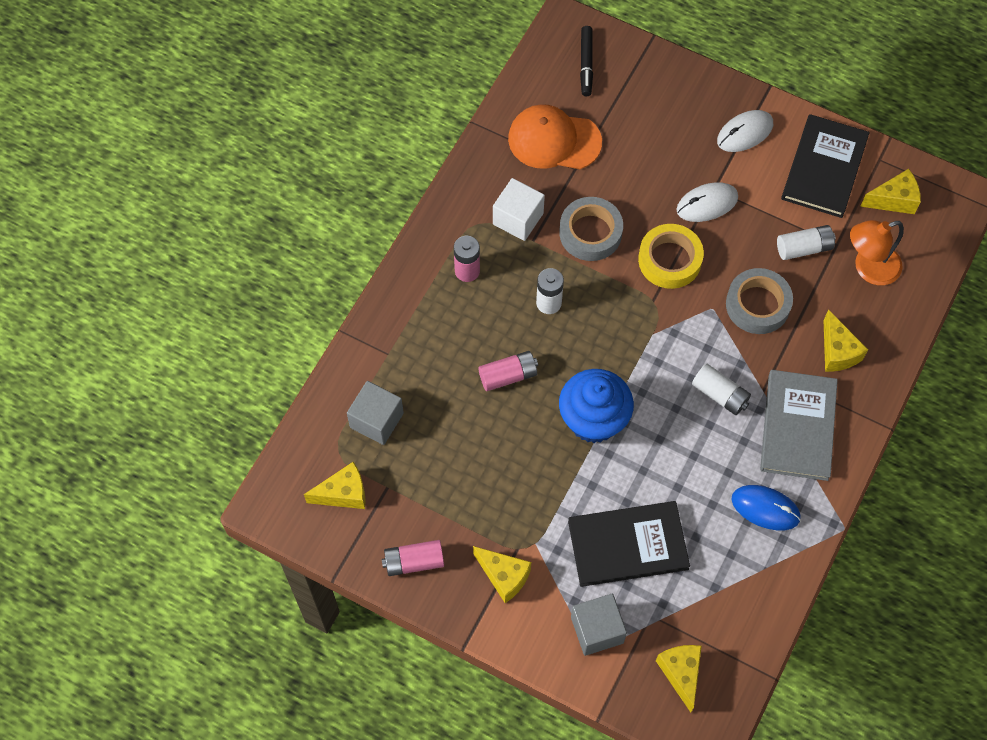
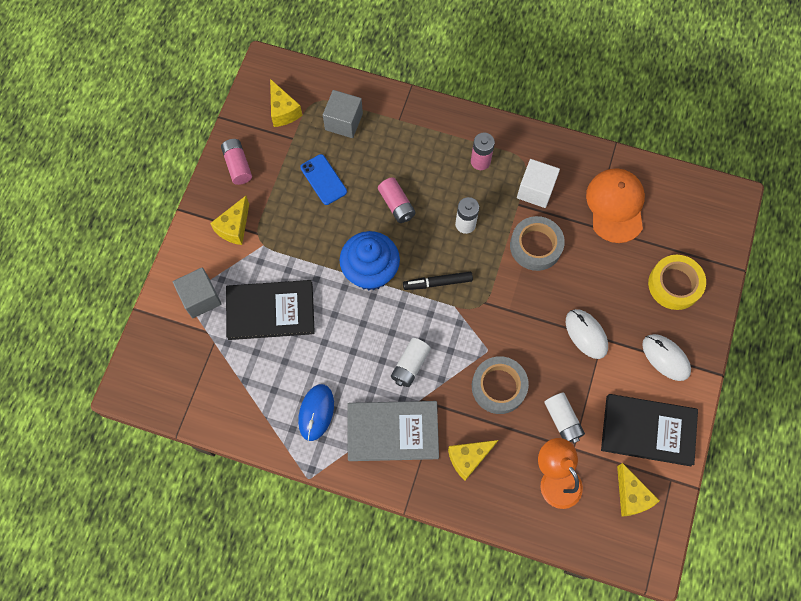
camera: 80 degrees right, 5 degrees up
(456, 457) = (323, 179): none -> blue phone
(586, 64) = (697, 220): black marker -> black marker (437, 283)
(628, 545) = (270, 311): black book -> black book turned 75 degrees counterclockwise
(669, 260) = (525, 311): yellow tape -> yellow tape (674, 284)
(681, 673) = (173, 363): yellow cheese -> none

